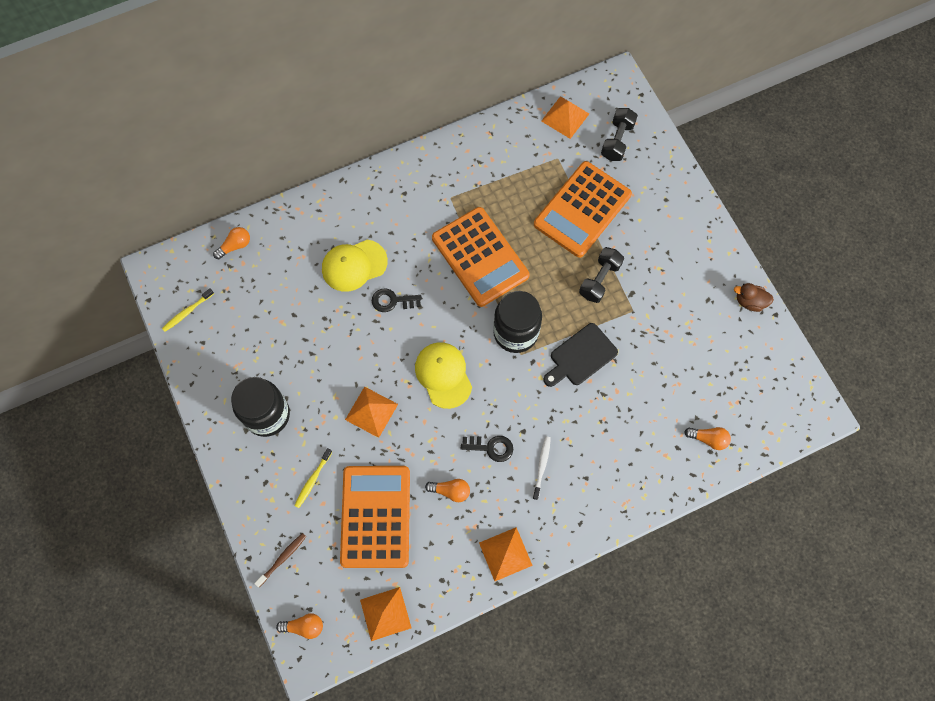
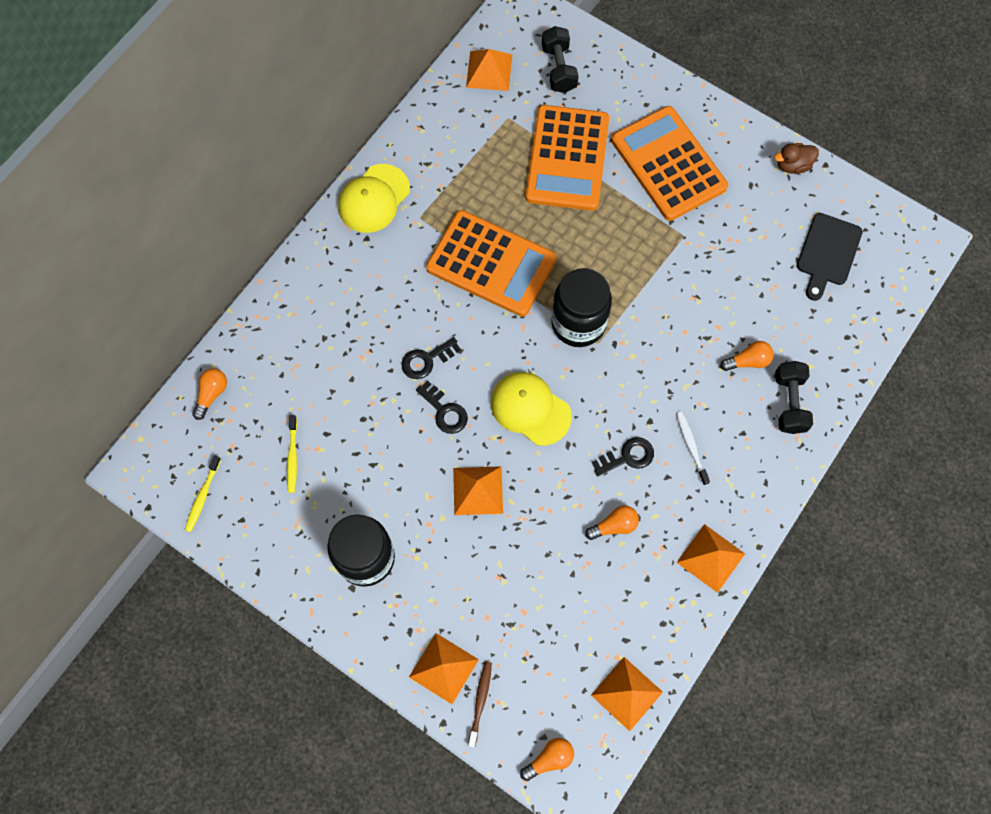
camera: 30 degrees left, 0 degrees up
(272, 521) = (444, 668): none -> orange pyramid
(313, 480) = (460, 599): yellow toothbrush -> yellow toothbrush (292, 457)
(354, 265) = (360, 345): yellow cap -> yellow cap (373, 199)
(375, 516) = (552, 598): orange calculator -> orange calculator (668, 164)
(383, 343) = (445, 411): none -> black key
(580, 356) = (660, 311): black cutting board -> black cutting board (827, 253)
(599, 280) = (630, 222): black dumbbell -> black dumbbell (789, 402)
(708, 439) = (838, 325): orange light bulb -> orange light bulb (748, 361)

